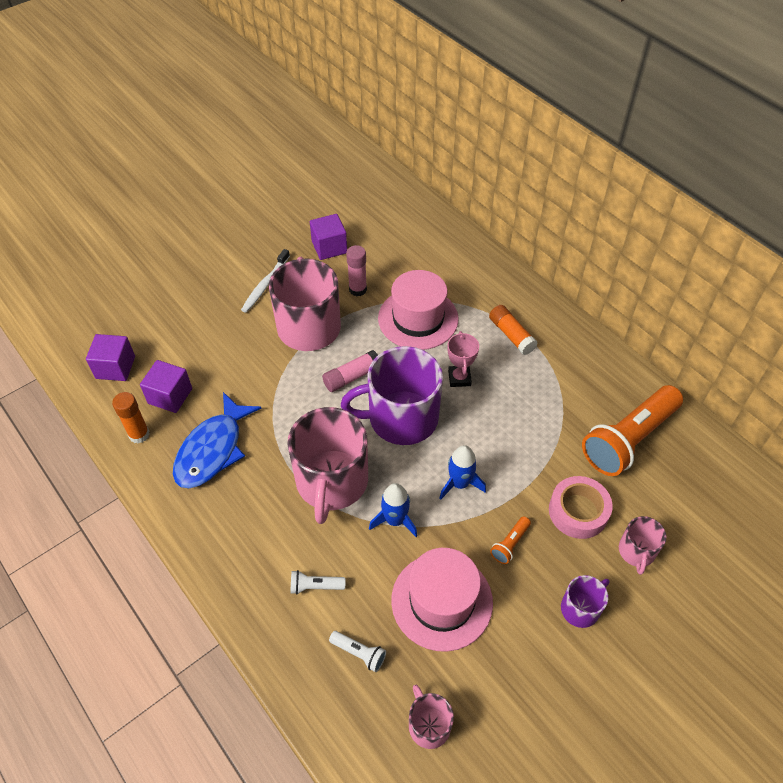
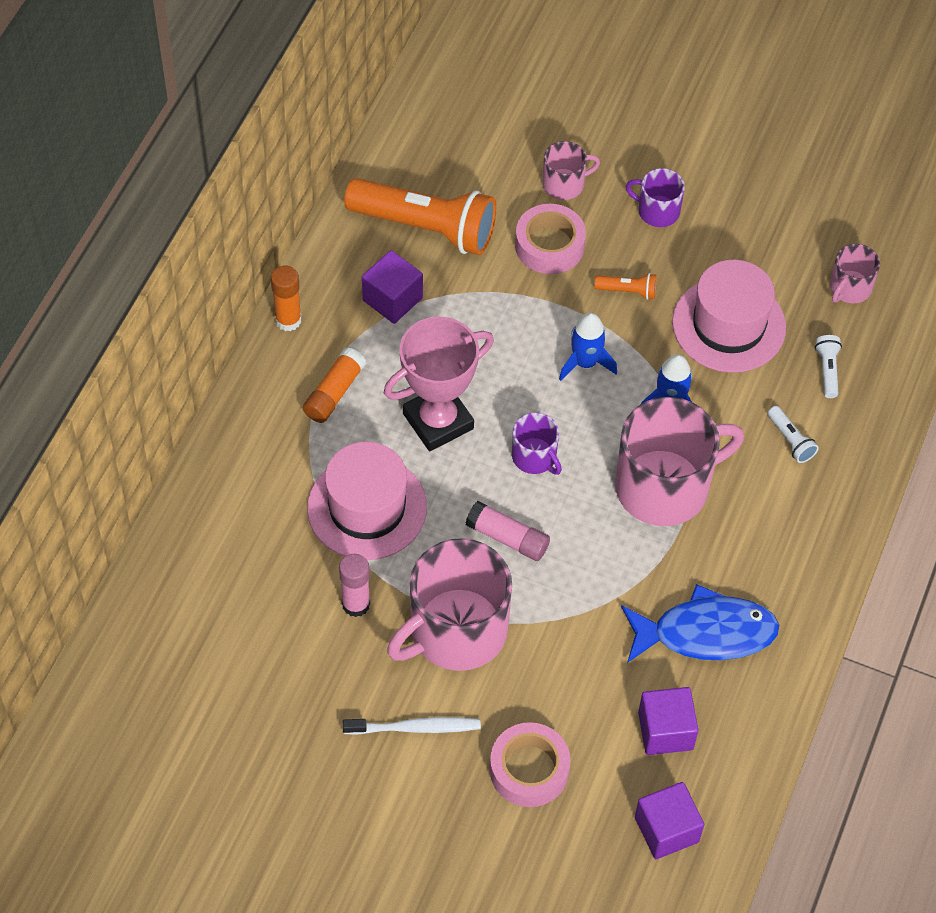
camera: 120 degrees left, 5 degrees up
(139, 434) = (740, 729): orange glue stick -> orange glue stick (288, 320)
(201, 322) = (529, 769): none -> pink tape
(329, 247) = (293, 683): purple cube -> purple cube (392, 299)
(401, 418) = (535, 457): purple mug -> purple mug, size x0.48
(459, 378) = (438, 421): pink trophy -> pink trophy, size x1.82

